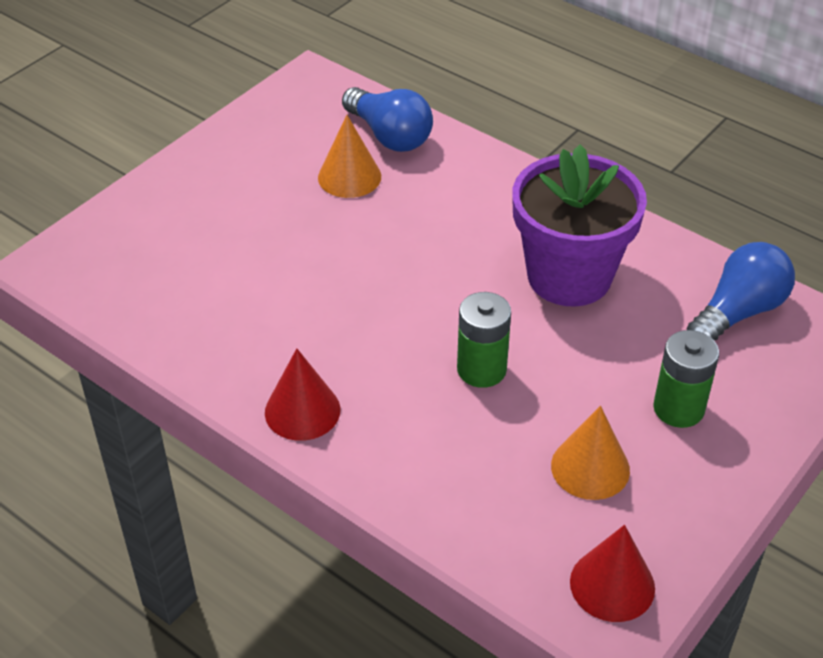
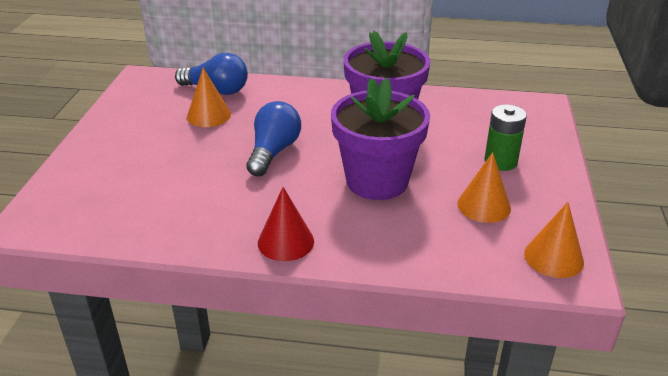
camera: 30 degrees left, 10 degrees down
(481, 369) = (377, 181): green battery -> purple flower pot
(612, 584) = (553, 257): red cone -> orange cone
(738, 312) = (485, 110): blue light bulb -> blue light bulb (273, 152)

